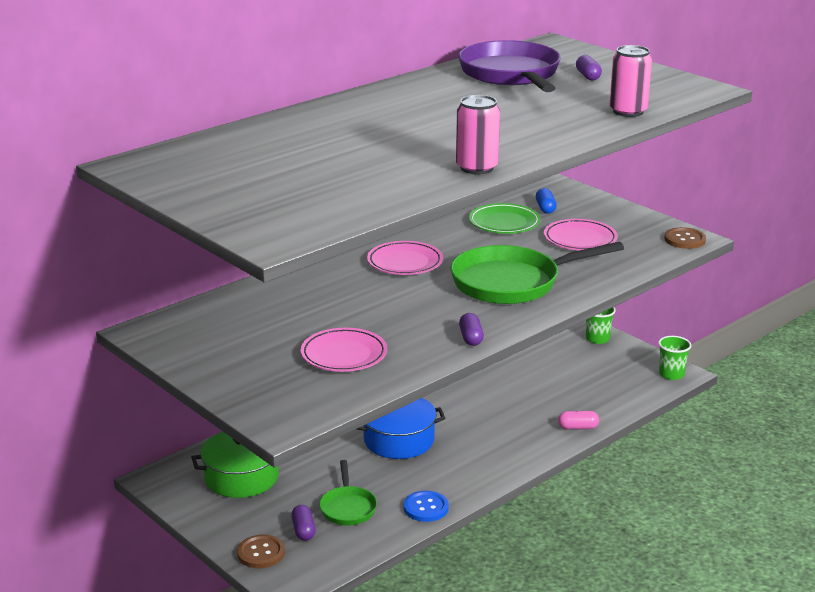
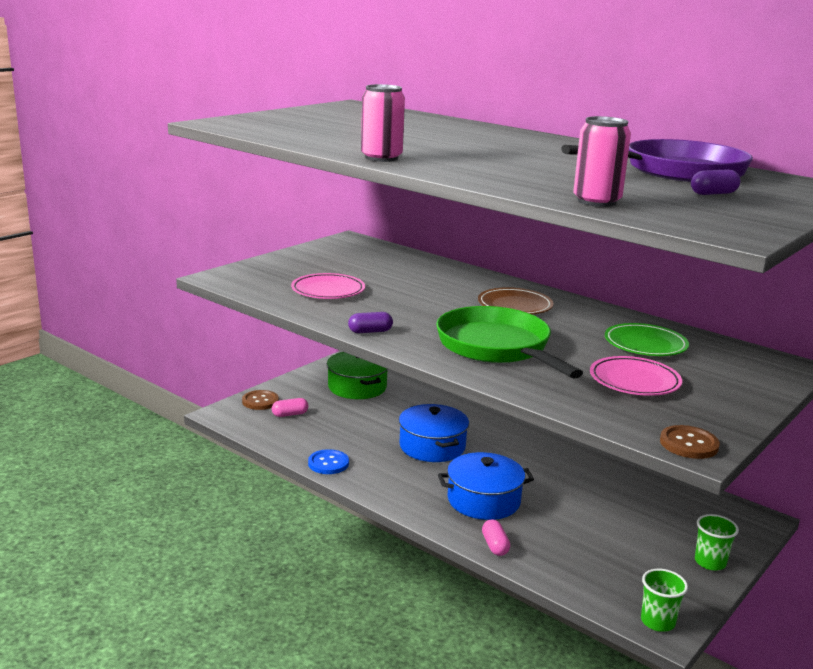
camera: 80 degrees right, 5 degrees down
(303, 530) = (290, 414): purple capsule -> pink capsule
(348, 507) = (323, 429): green pan -> none
(405, 262) = (515, 306): pink plate -> brown plate
(505, 423) = (483, 500): none -> blue pot
(545, 208) = (707, 364): blue capsule -> none

